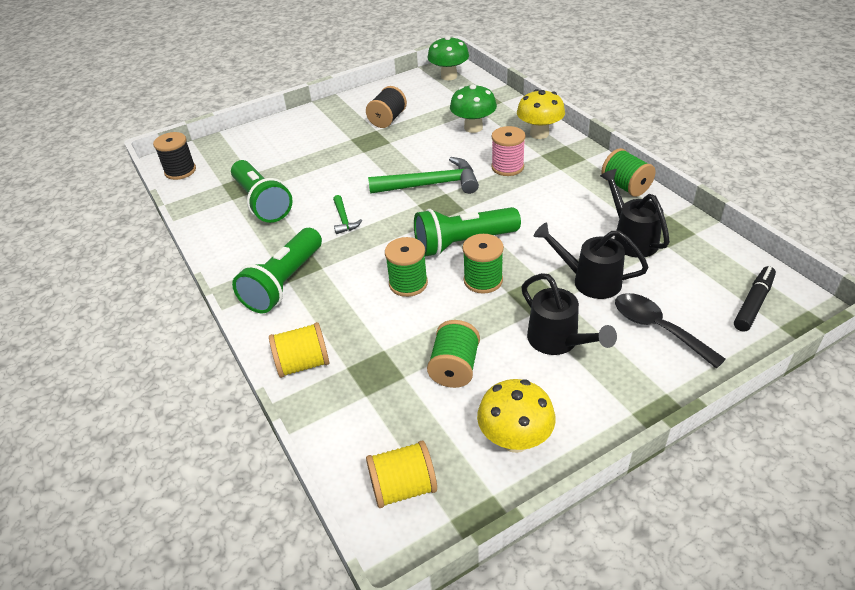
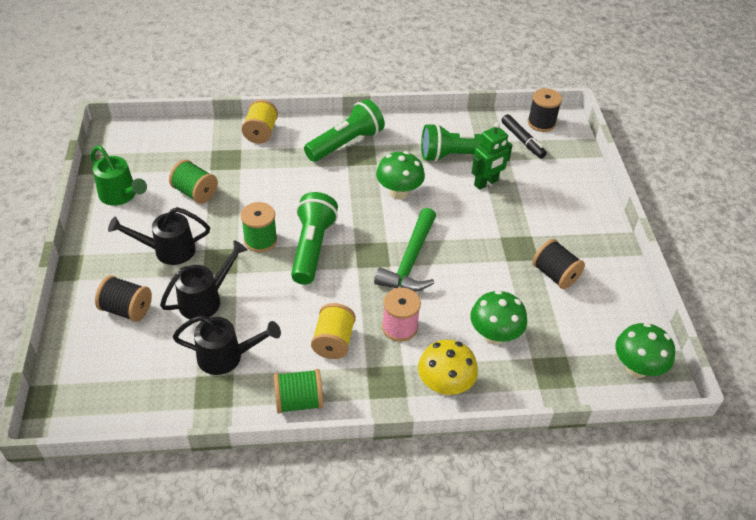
camera: 110 degrees right, 5 degrees up
(284, 283) = (346, 143): green flashlight -> green flashlight turned 90 degrees clockwise
(295, 176) = (486, 183): none -> green robot
(344, 219) = (399, 192): green hammer -> green mushroom
(403, 487) = (138, 144): yellow spool -> yellow spool (333, 341)
(408, 283) = (292, 201): green spool -> none
(515, 439) = (121, 195): yellow mushroom -> green watering can
(657, 328) = (127, 309): black spoon -> black spool
(753, 303) = (90, 385): black marker -> black marker (522, 140)

